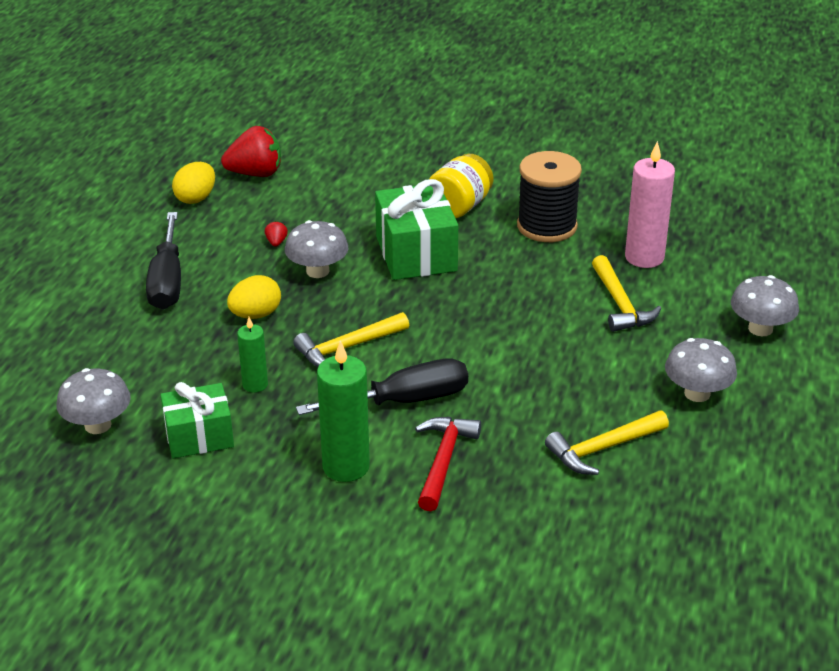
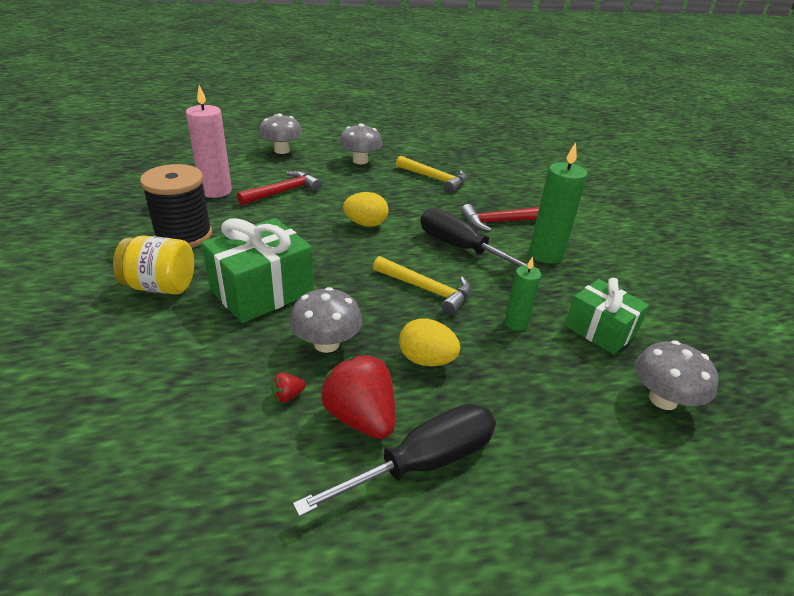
camera: 120 degrees left, 0 degrees up
(196, 198) = (205, 538): yellow egg -> yellow egg (366, 224)
(255, 173) = (108, 493): red strawberry -> red strawberry (361, 417)
(620, 304) = (283, 192): yellow hammer -> red hammer

